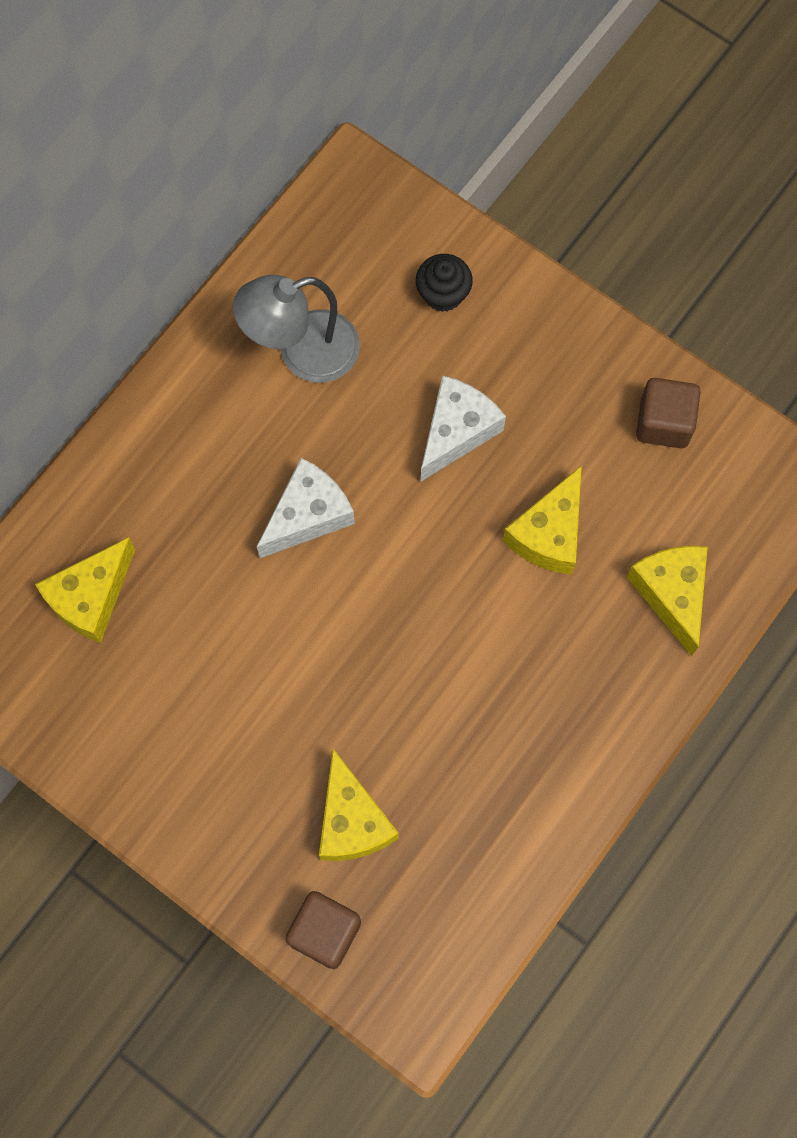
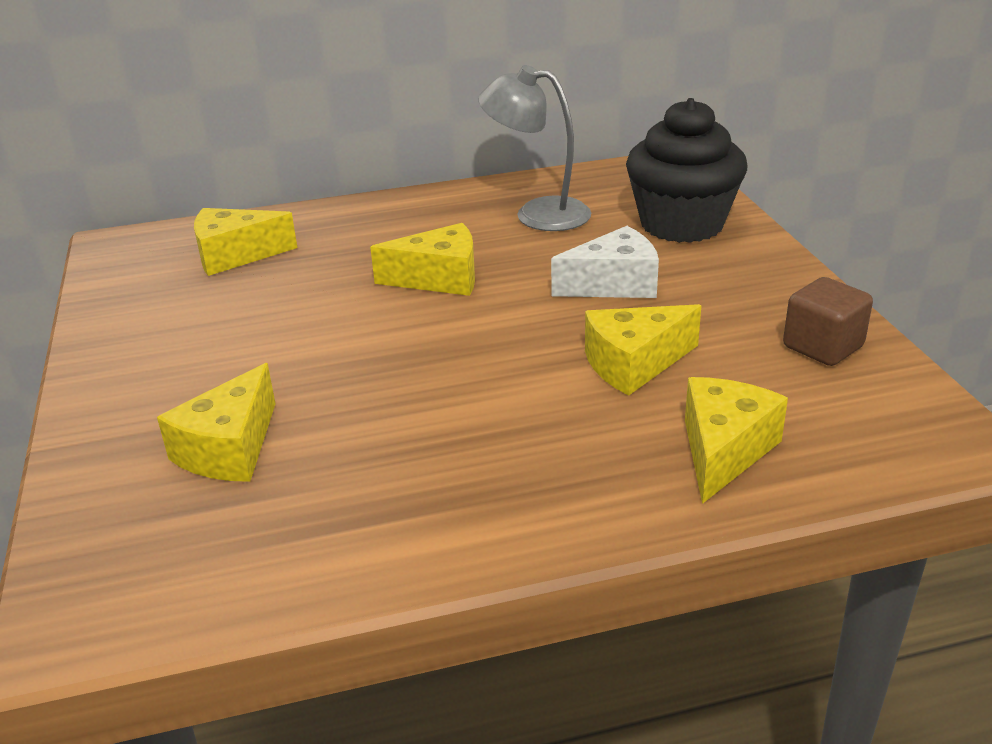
camera: 40 degrees right, 40 degrees down
(308, 515) = (439, 279): white cheese -> yellow cheese
(325, 932) = (97, 508): brown cube -> none
(443, 294) = (682, 224): black cupcake -> black cupcake, size x2.14

